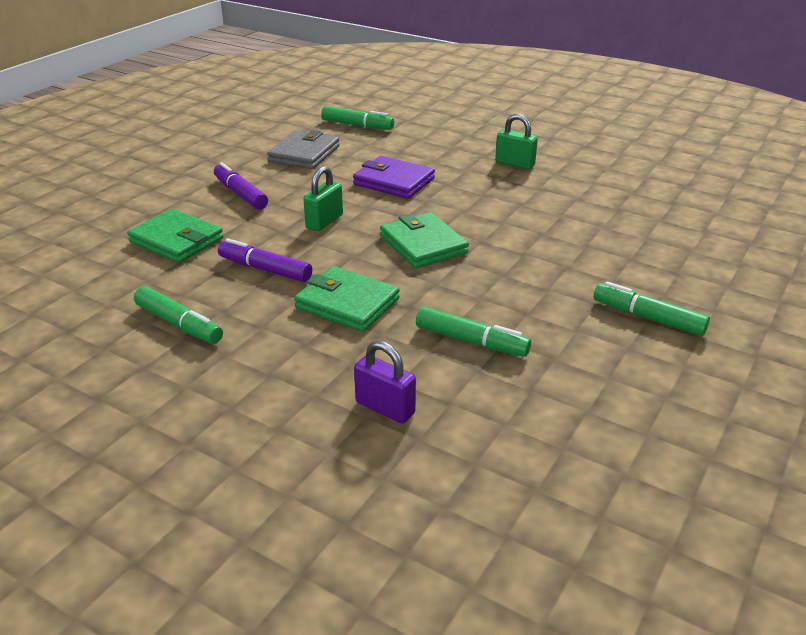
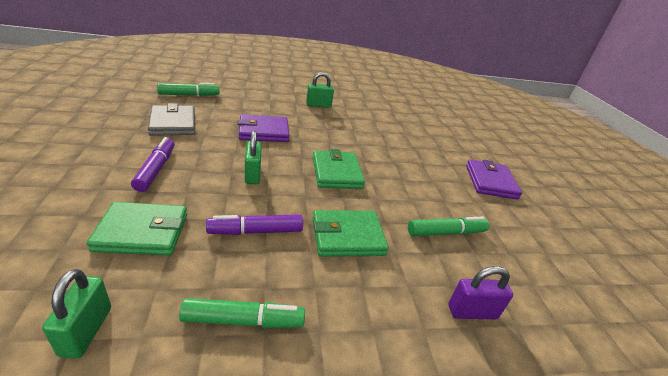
camera: 45 degrees left, 0 degrees up
(82, 288) = (86, 331): none -> green padlock
(240, 194) = (156, 169): purple marker -> purple marker turned 75 degrees clockwise
(423, 244) = (336, 173): green wallet -> green wallet turned 60 degrees clockwise
(648, 318) = (490, 182): green marker -> purple wallet

